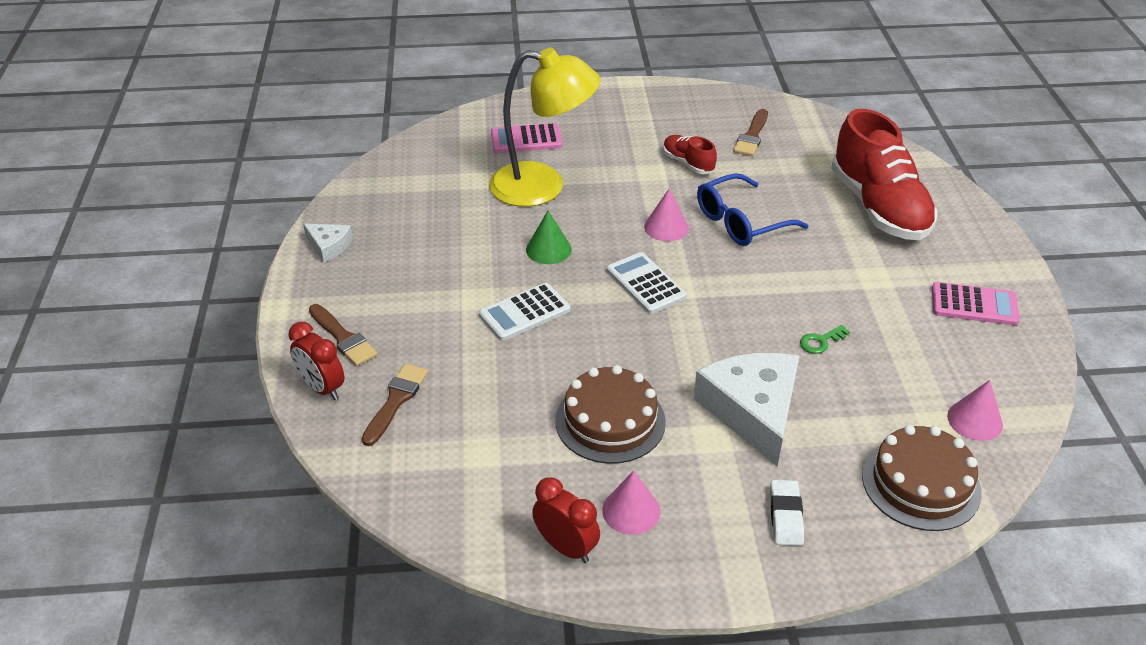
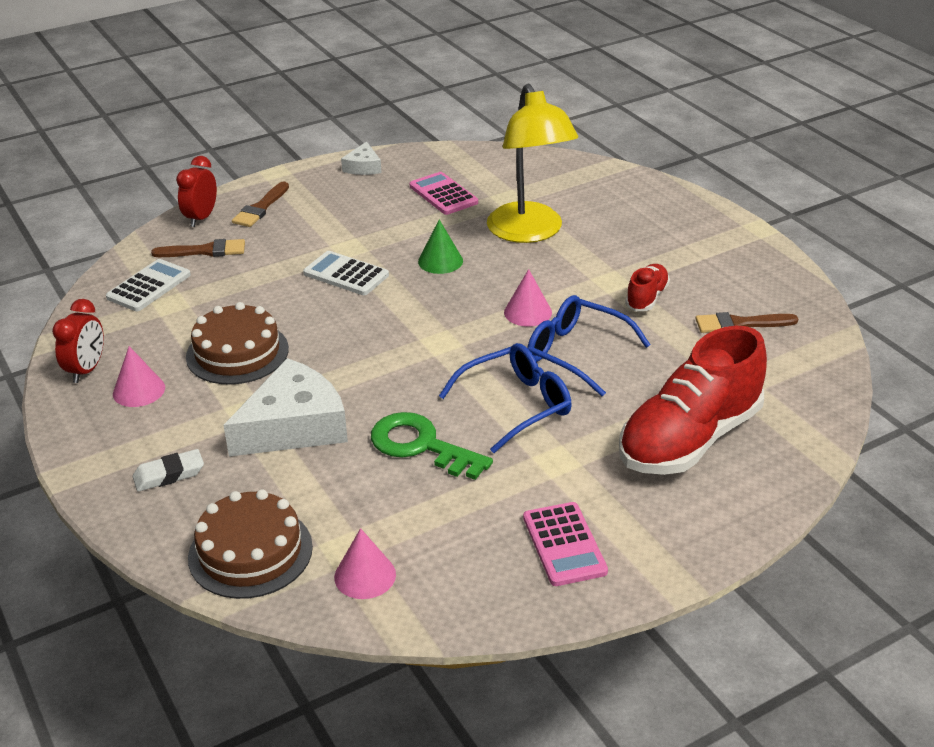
camera: 65 degrees right, 5 degrees down
(526, 139) = (595, 203): pink calculator -> pink calculator (443, 194)
(645, 284) = (431, 323): white calculator -> white calculator (149, 286)
(793, 274) = (516, 405): none -> blue glasses
(820, 341) = (421, 445): green key -> green key, size x2.15

